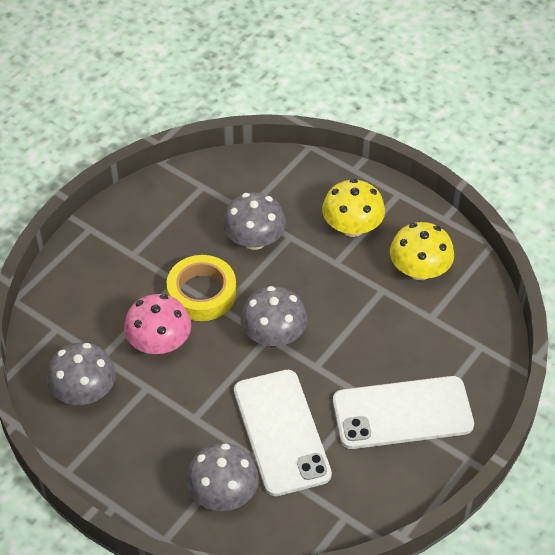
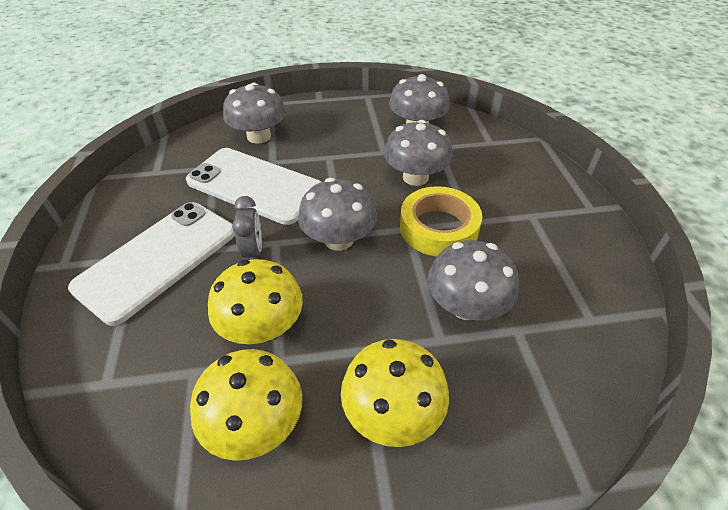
camera: 135 degrees right, 5 degrees down
(159, 343) = (415, 177): pink mushroom -> grey mushroom
(336, 370) = (253, 251): none -> grey clock
(375, 314) = (262, 326): none -> yellow mushroom

